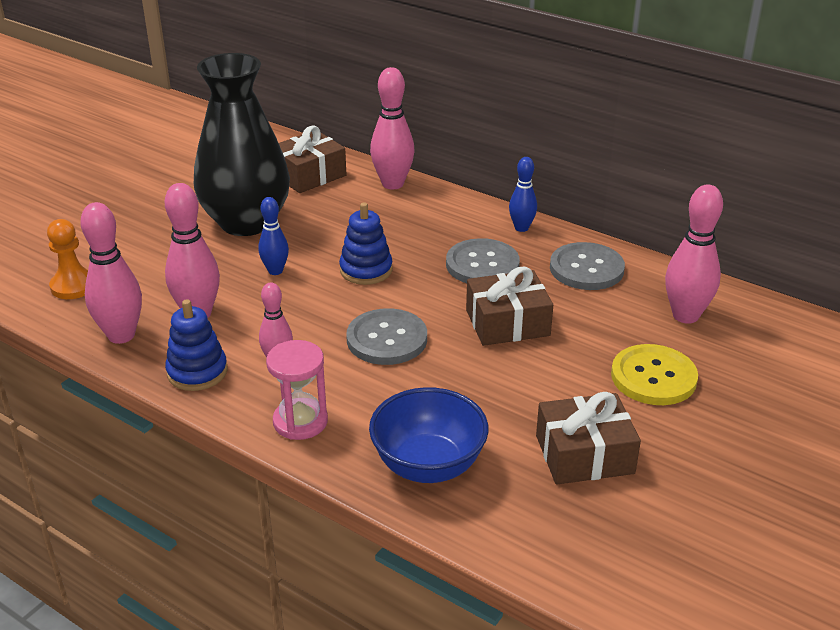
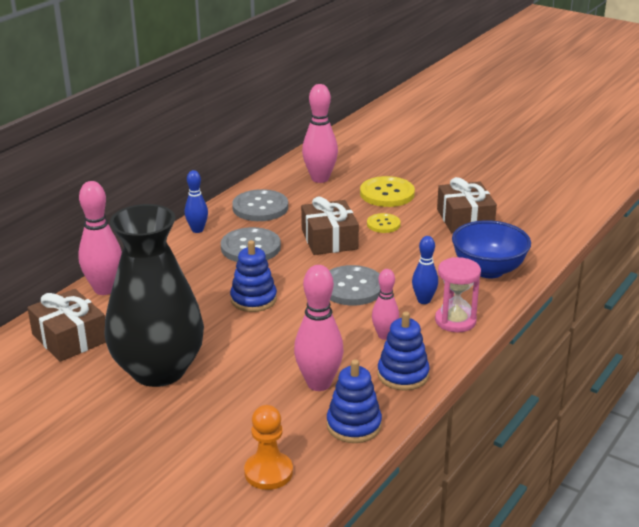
camera: 90 degrees left, 5 degrees down
(121, 335) = (354, 425): pink bowling pin -> blue stacking toy
(275, 271) = (250, 346): blue bowling pin -> blue bowling pin (424, 300)
(555, 370) = (383, 224): none -> yellow button

